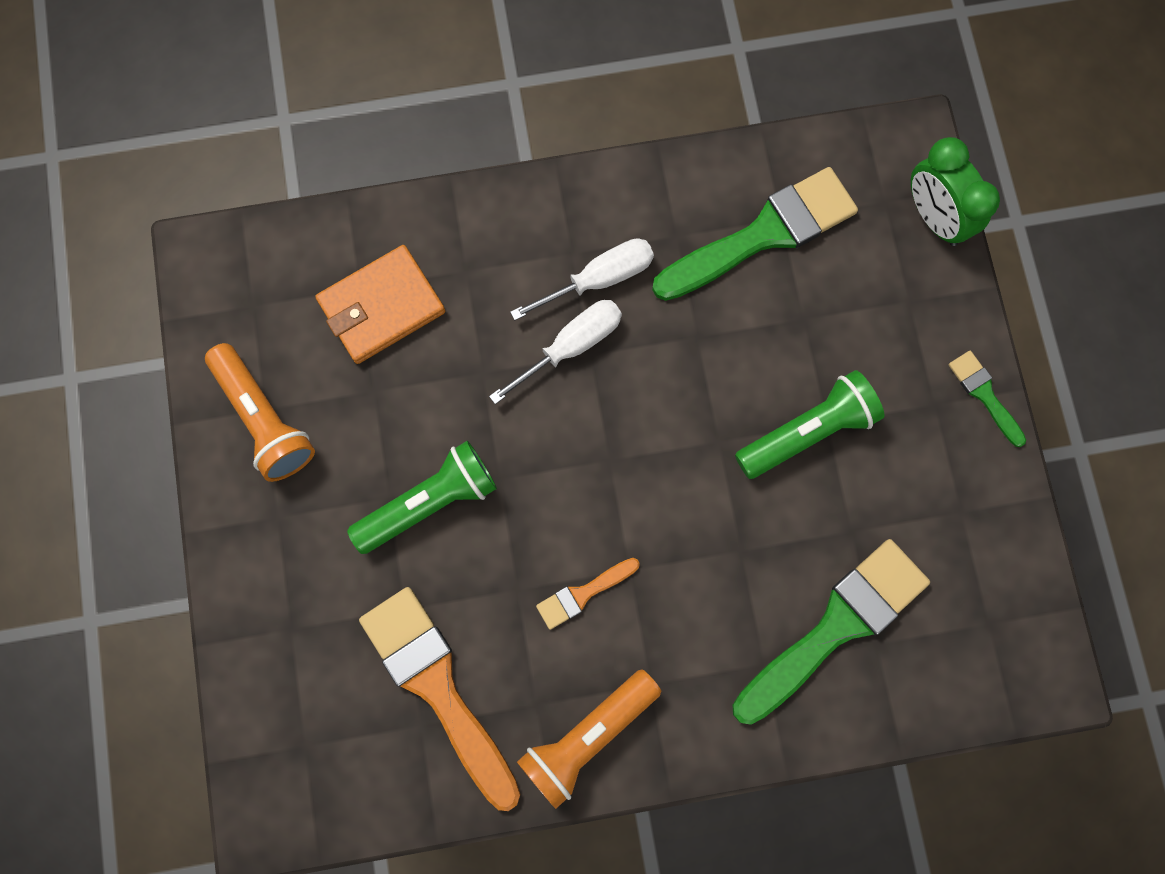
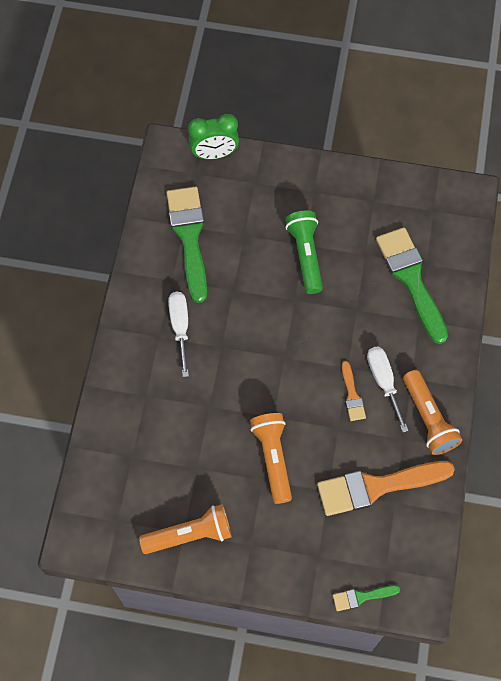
camera: 70 degrees left, 10 degrees down
(381, 307) = (148, 448): orange wallet -> none
(429, 502) = (273, 458): green flashlight -> orange flashlight
(571, 346) = (213, 355): white screwdriver -> white screwdriver (383, 382)
(984, 394) = (317, 168): green brush -> green brush (362, 597)

